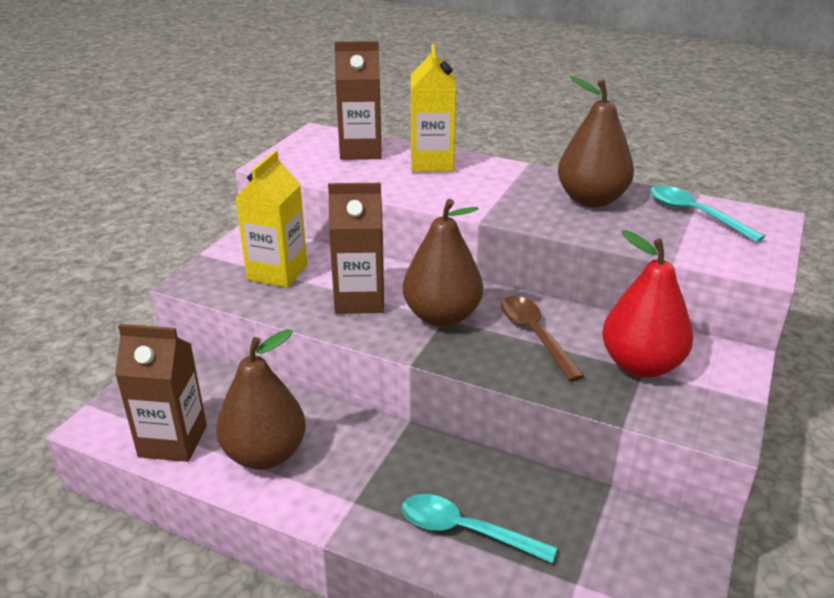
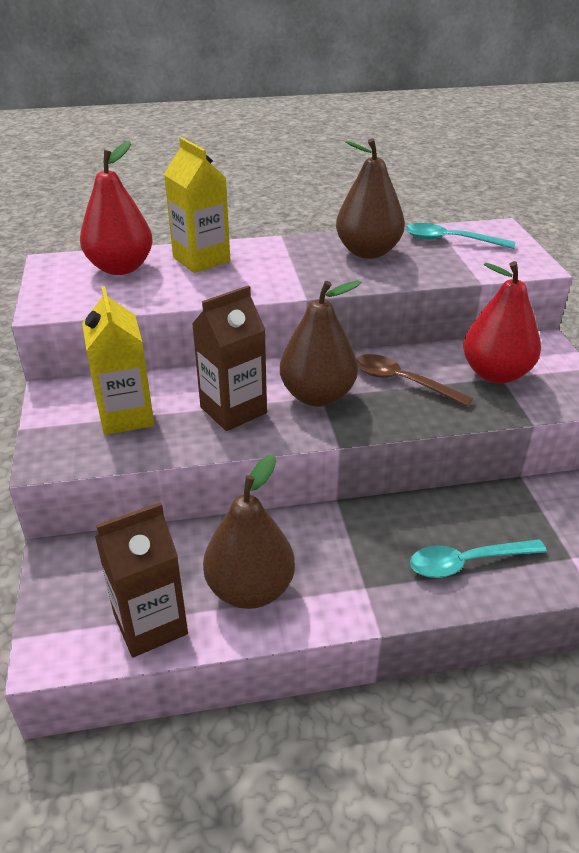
camera: 35 degrees left, 5 degrees up
(361, 151) = (121, 268): brown carton -> red pear

